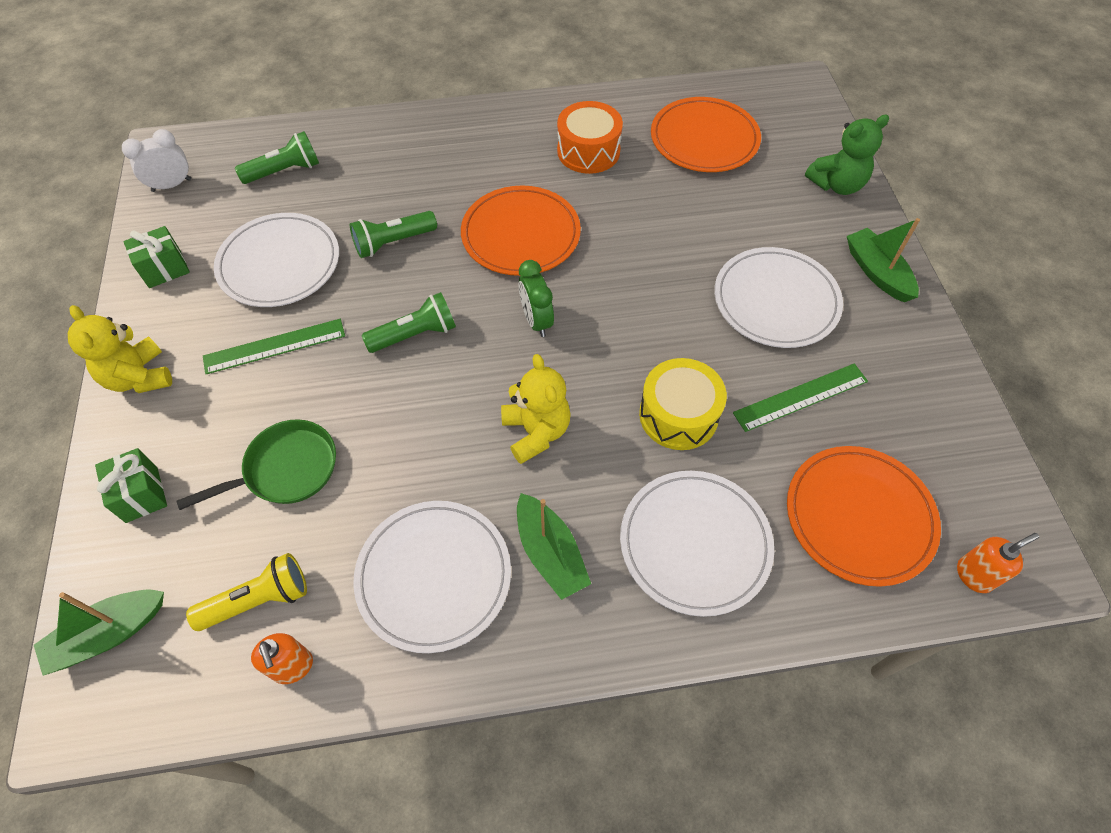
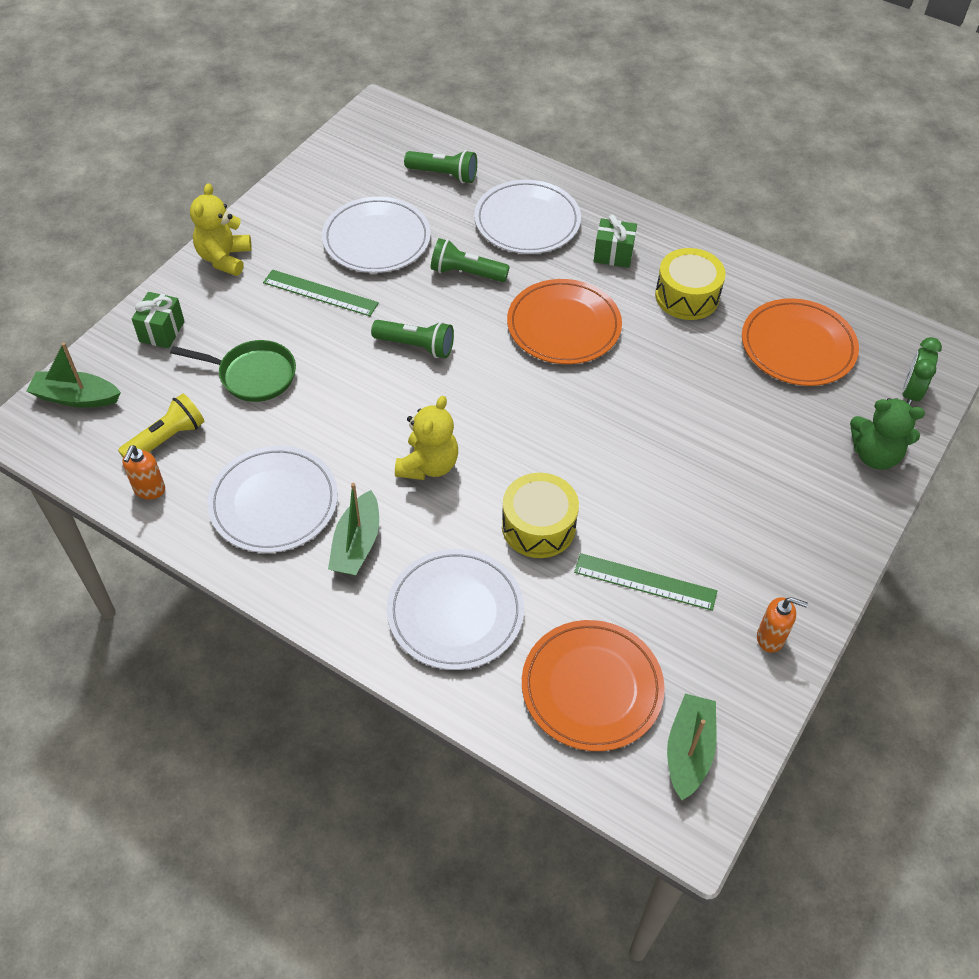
camera: 40 degrees right, 5 degrees down
(165, 269) = (303, 197): green gift -> green gift (613, 255)
(171, 185) = (360, 140): white clock -> none
(258, 600) = (166, 439): yellow flashlight -> yellow flashlight turned 60 degrees counterclockwise
(536, 321) = (508, 393): green clock -> green clock (910, 393)
(588, 151) = (687, 296): orange drum -> yellow drum
(776, 301) = (708, 504): white plate -> white plate (527, 221)
(877, 273) = (823, 543): green boat -> green boat (688, 751)
(974, 575) = (631, 789): orange soap dispenser -> orange soap dispenser (770, 638)

